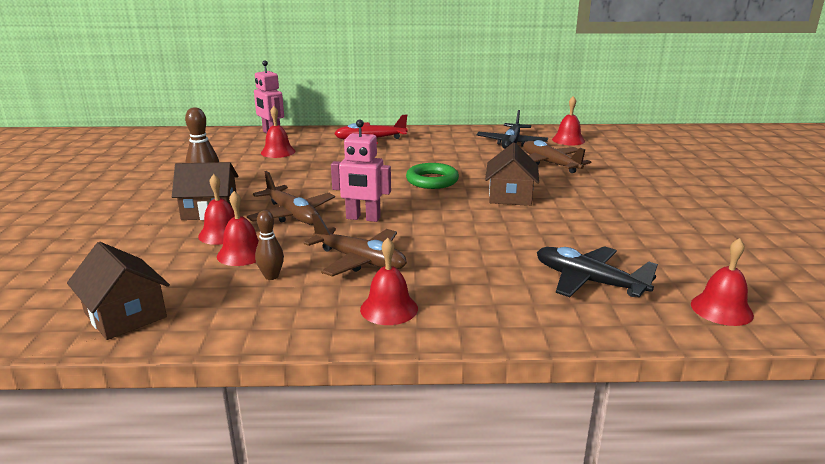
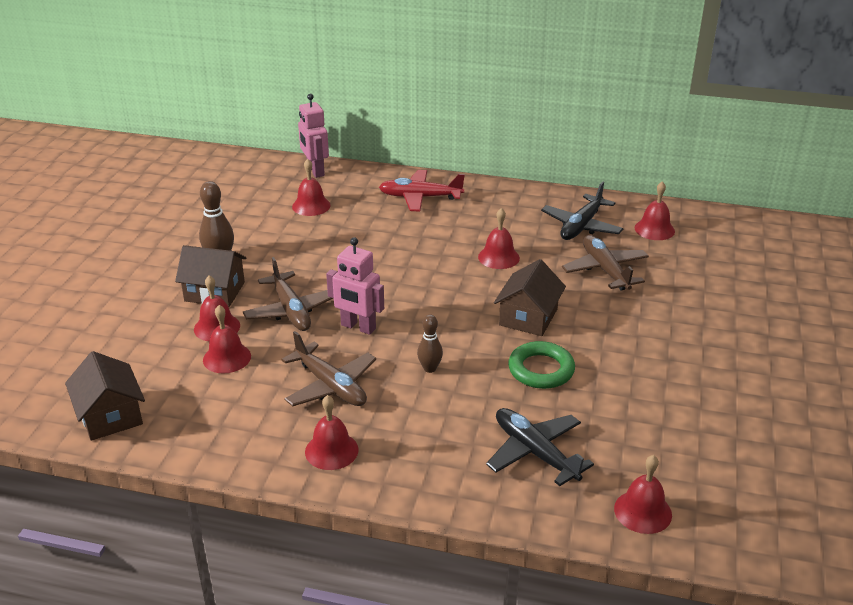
camera: 15 degrees right, 10 degrees up
(271, 276) = (243, 392): brown bowling pin -> brown bowling pin (430, 368)
(432, 180) = (456, 279): green ring -> green ring (541, 370)
(459, 165) = (498, 257): none -> red bell

